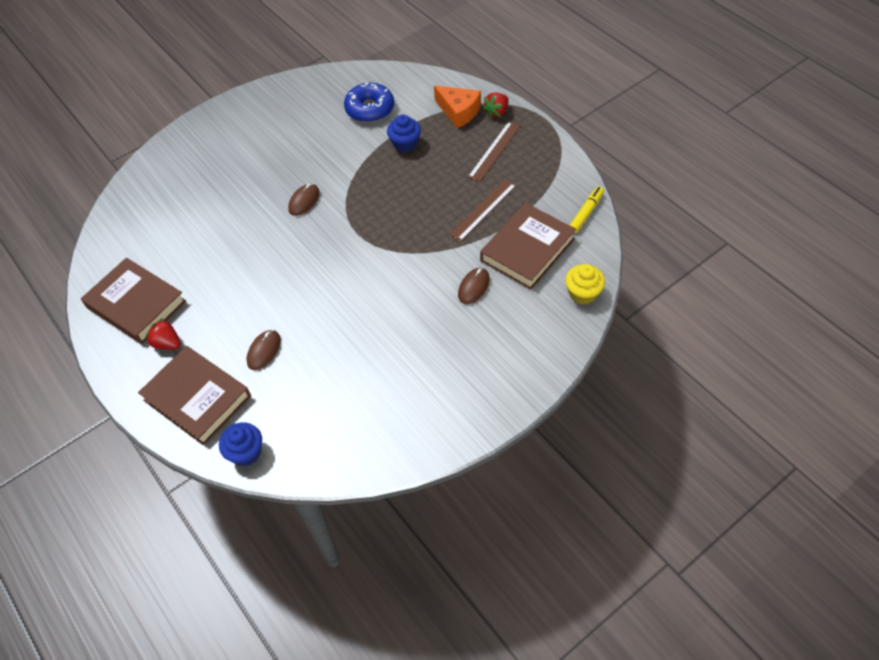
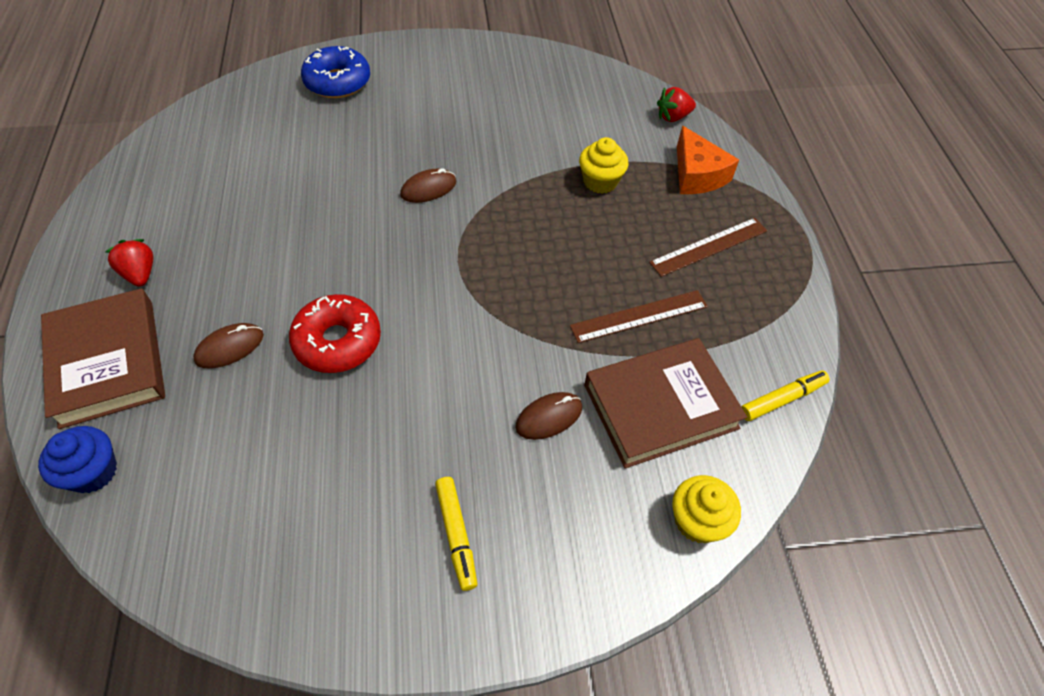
camera: 25 degrees right, 0 degrees up
(136, 304) = (152, 210): brown book -> none
(325, 313) = (337, 341): none -> red donut
(370, 109) = (589, 120): blue donut -> blue donut (337, 82)
(405, 144) = (600, 181): blue cupcake -> yellow cupcake
(470, 367) = (456, 535): none -> yellow marker
(497, 112) = (747, 199): red strawberry -> red strawberry (673, 117)

